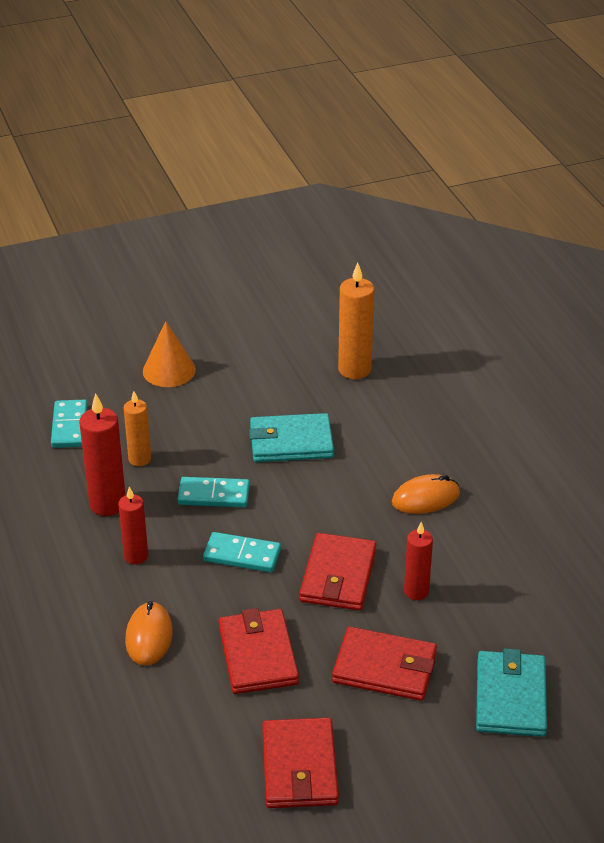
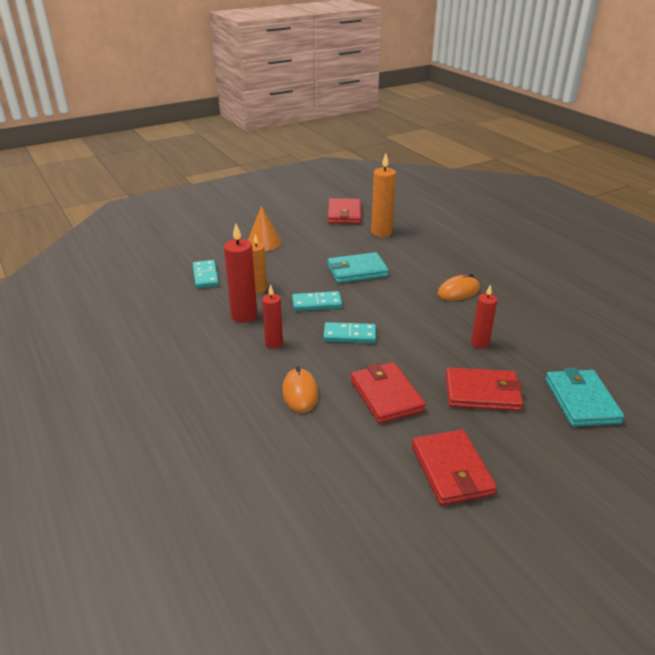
camera: 10 degrees left, 5 degrees down
(338, 576) = (421, 340): red wallet -> red wallet (344, 214)

